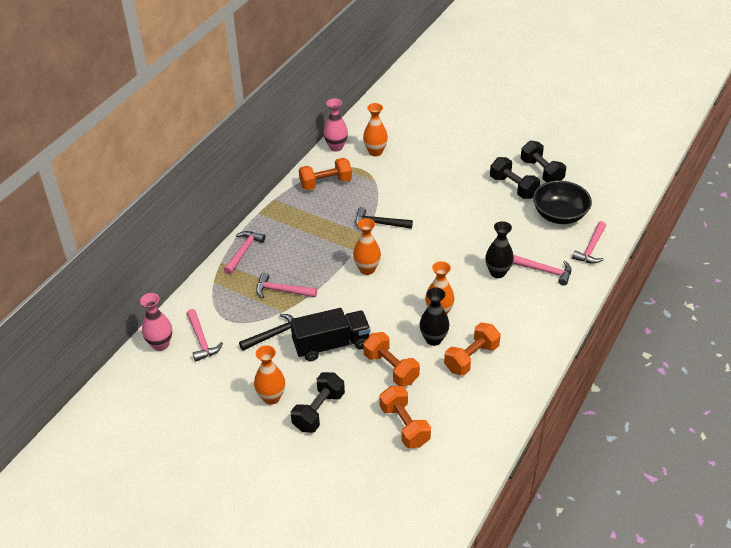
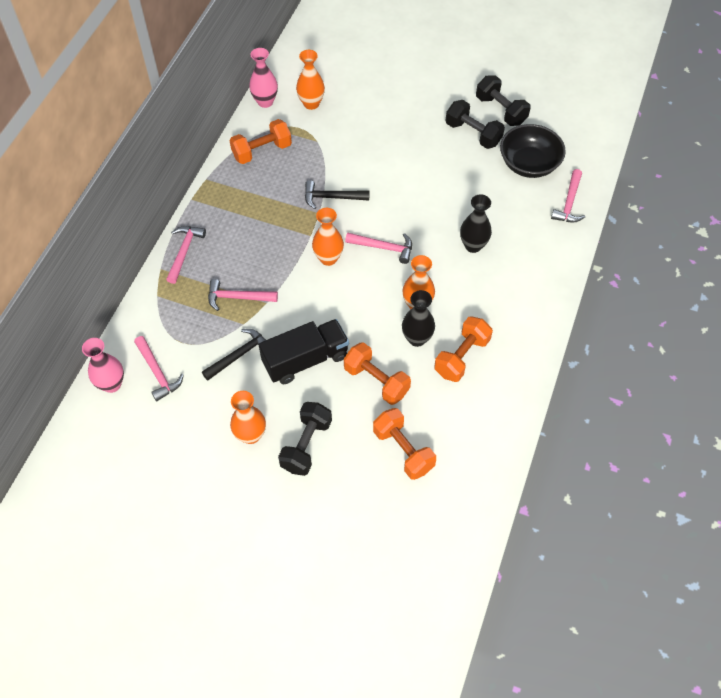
camera: 10 degrees left, 15 degrees up
(545, 271) = (524, 237): pink hammer -> pink hammer (383, 248)

